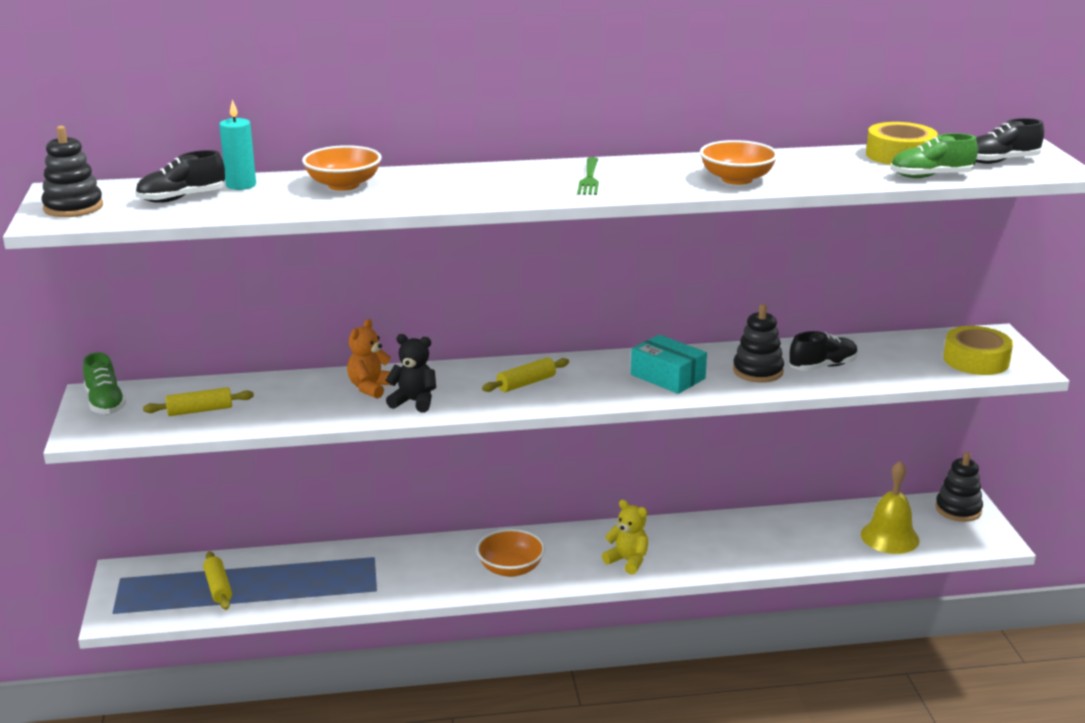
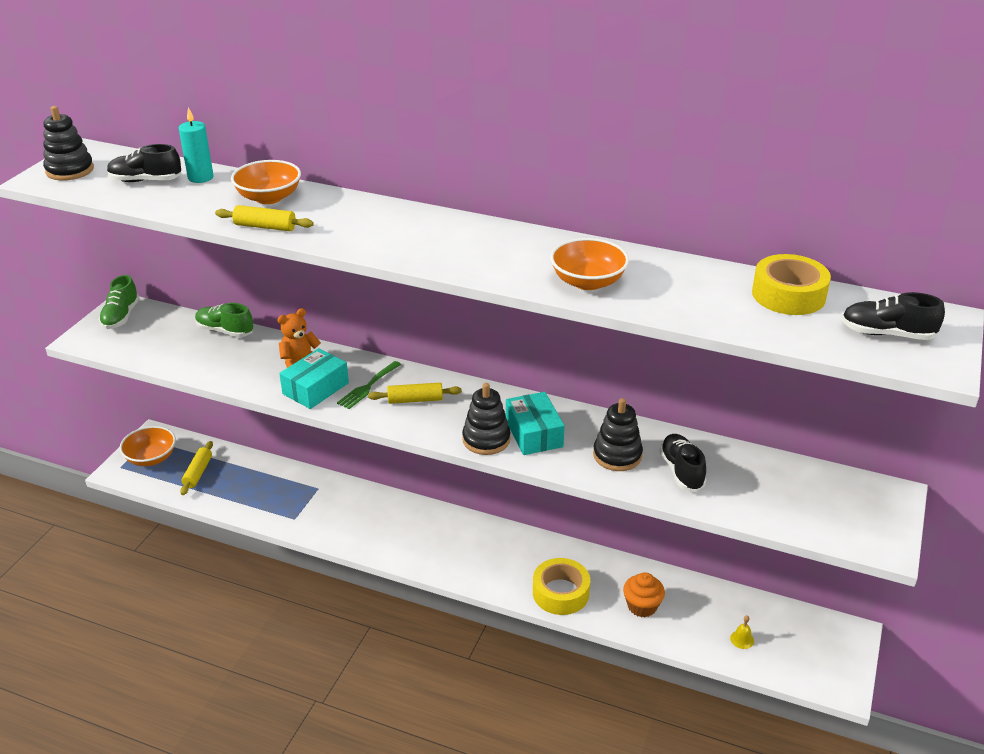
camera: 30 degrees right, 10 degrees up
(200, 410) = (169, 345): yellow rolling pin -> yellow rolling pin (265, 227)
(414, 402) = (315, 388): black teddy bear -> turquoise box
(510, 568) = (403, 539): orange bowl -> orange bowl (151, 458)
(589, 179) = (462, 244): green fork -> green fork (368, 387)
(628, 561) = (496, 569): yellow teddy bear -> none
(785, 543) = (642, 606): none -> orange cupcake
(822, 366) = (681, 471): black shoe -> black shoe turned 105 degrees counterclockwise
(889, 537) = (742, 639): yellow bell -> yellow bell, size x0.42
(931, 176) = (782, 333): green shoe -> green shoe (225, 331)
(958, 509) = (836, 637): black stacking toy -> black stacking toy (486, 439)
(976, 360) = (841, 517): yellow tape -> yellow tape (560, 593)

